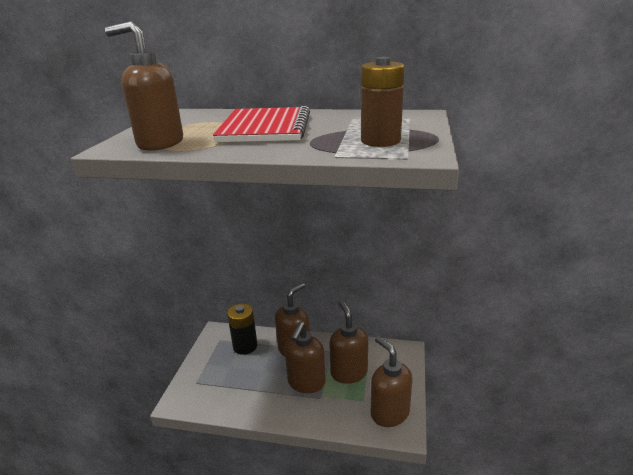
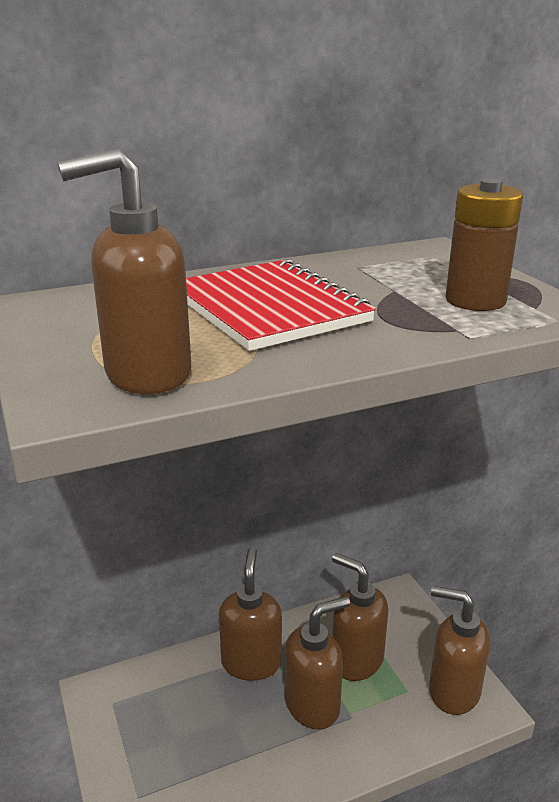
camera: 35 degrees left, 0 degrees up
(245, 346) = (167, 693): black battery -> none
(306, 383) = (313, 705): brown soap dispenser -> brown soap dispenser turned 105 degrees counterclockwise

